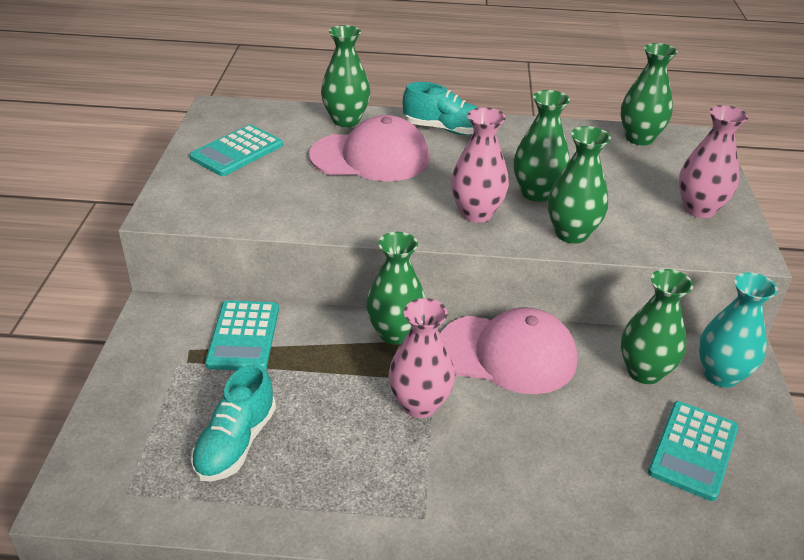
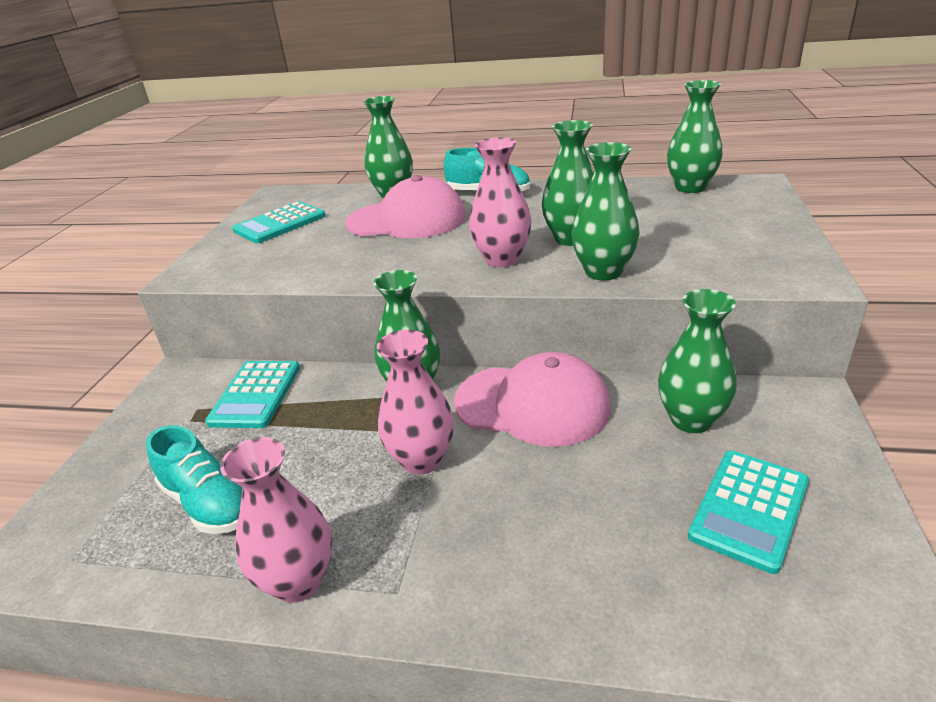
camera: 10 degrees right, 5 degrees down
(236, 443) = (208, 503): turquoise shoe -> turquoise shoe turned 75 degrees counterclockwise
(699, 209) = (753, 242): pink vase -> pink vase (298, 581)
(721, 375) = (786, 421): turquoise vase -> none

